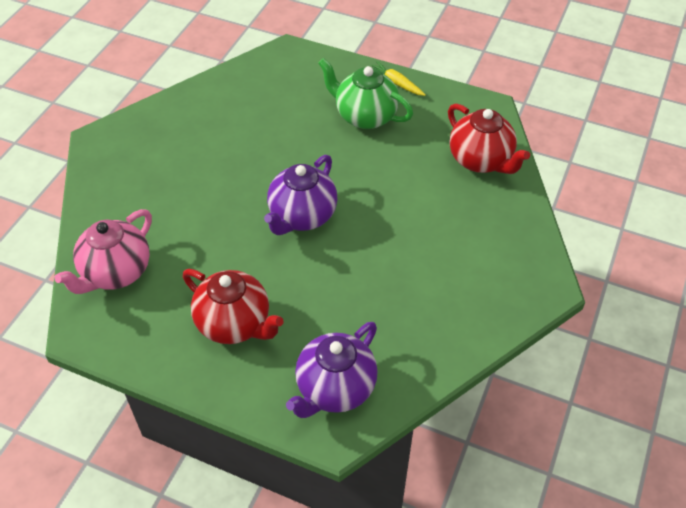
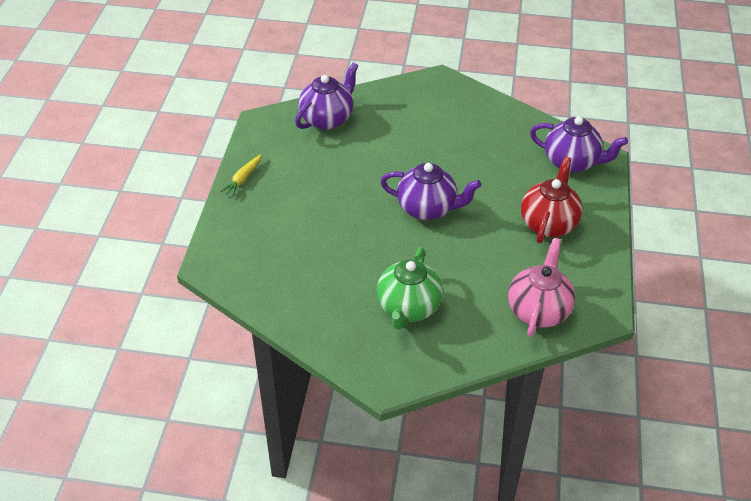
camera: 105 degrees left, 5 degrees down
(115, 273) = (538, 310): pink teapot -> pink teapot turned 90 degrees counterclockwise
(364, 116) = (294, 192): green teapot -> green teapot (408, 308)
(481, 160) = (327, 119): red teapot -> purple teapot

